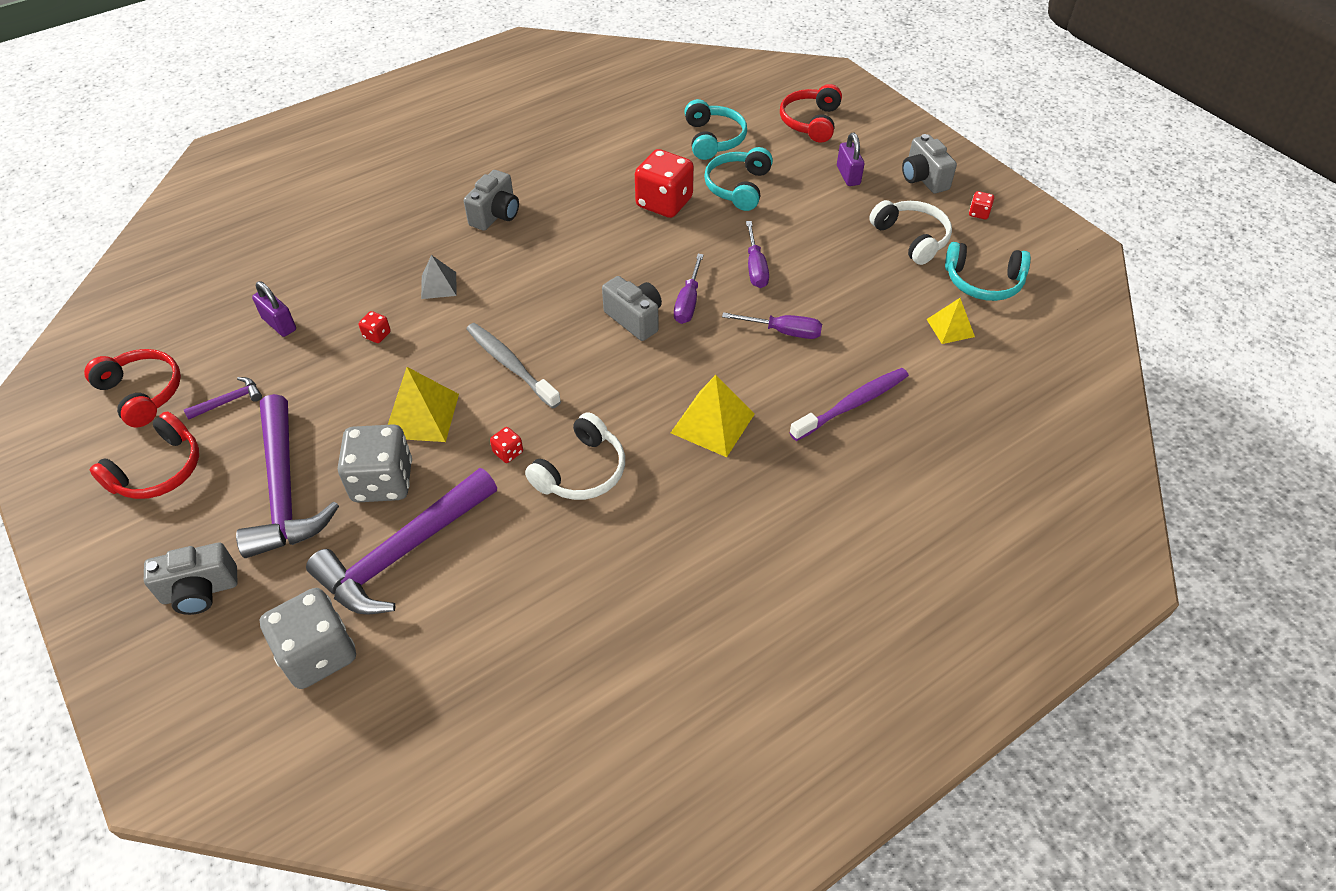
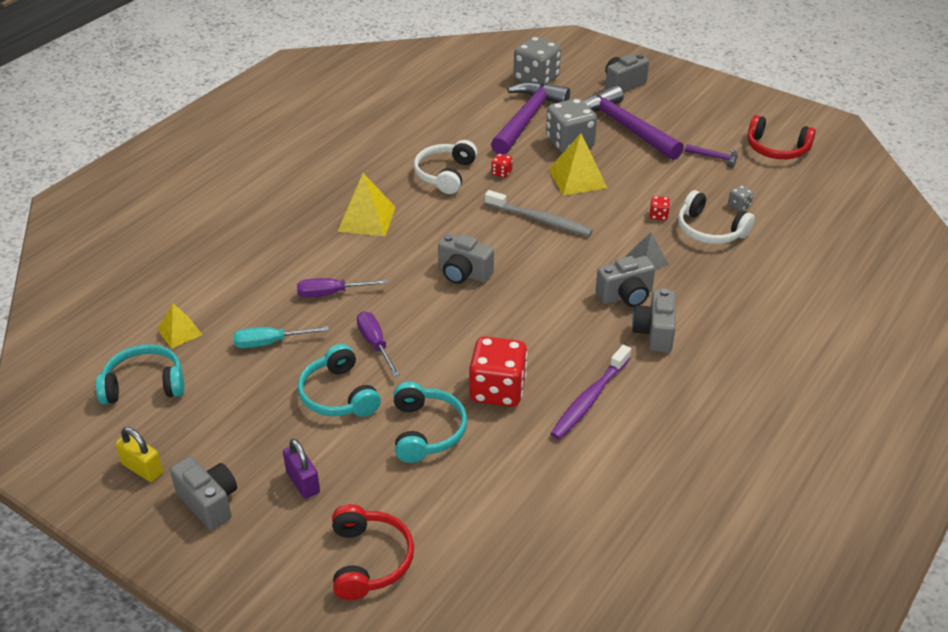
camera: 160 degrees right, 10 degrees down
(158, 470) = (711, 119): red headphones -> none
(229, 401) = (714, 157): purple hammer -> purple hammer turned 105 degrees counterclockwise
(279, 324) = (739, 205): purple padlock -> grey dice
(491, 254) = (625, 296): none -> grey camera
(688, 302) = (424, 298): purple screwdriver -> none
(713, 139) = (484, 493): turquoise headphones -> turquoise headphones (338, 395)
(852, 404) = (261, 254): purple toothbrush -> purple toothbrush (589, 399)
(858, 293) = (270, 343): none -> turquoise screwdriver
(911, 238) = (220, 416): white headphones -> white headphones (710, 230)
(979, 213) = (142, 468): red dice -> yellow padlock

